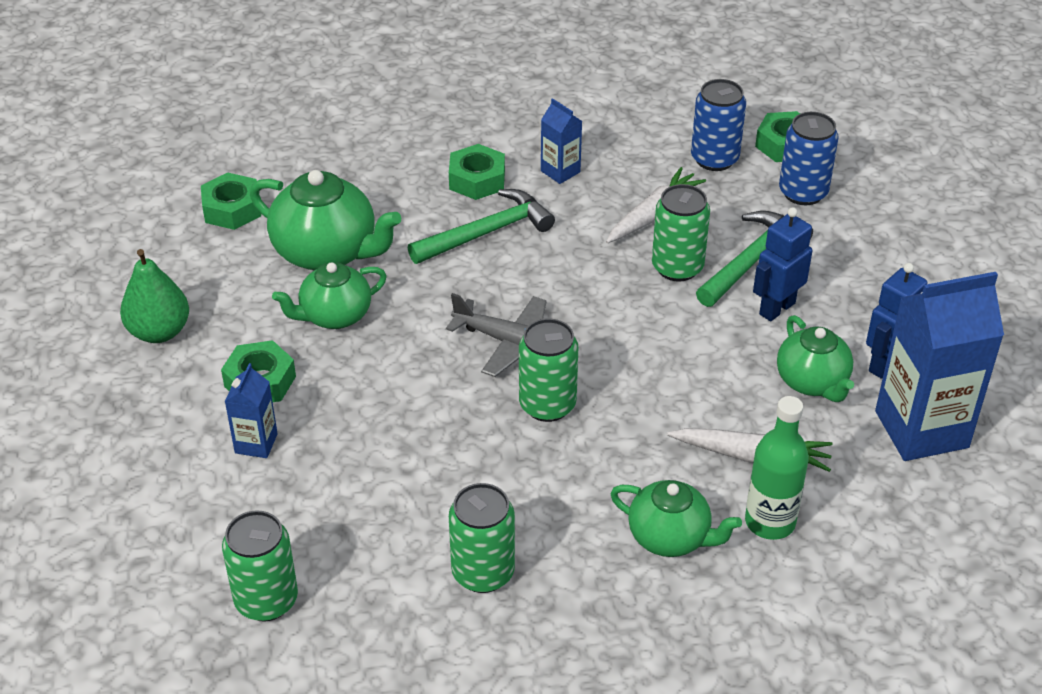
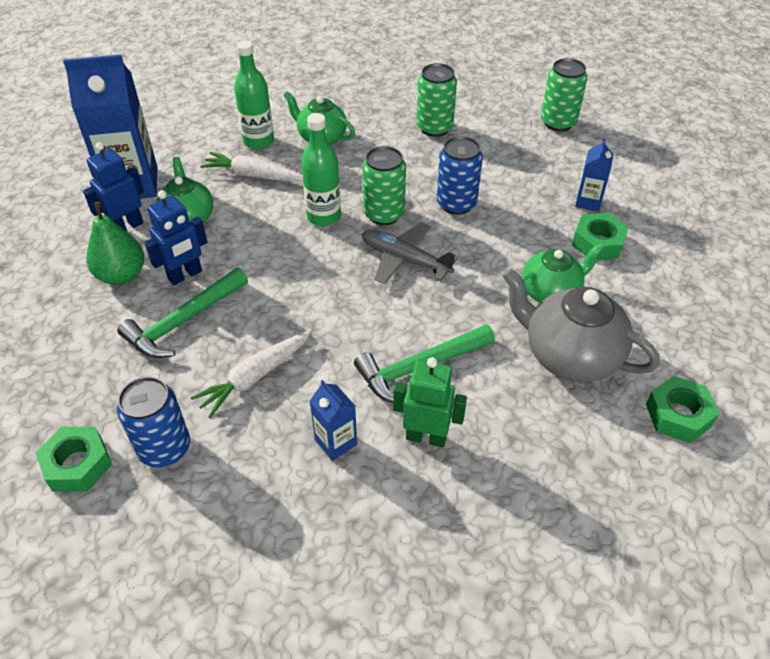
camera: 175 degrees left, 5 degrees up
(159, 332) = (693, 287): green pear -> green pear (122, 275)
(327, 252) = (569, 355): green teapot -> grey teapot
(477, 180) = (426, 437): green nut -> green robot
(629, 396) = (324, 216): none -> green bottle
(677, 267) = (252, 318): green can -> none
(803, 192) = (96, 394): blue can -> blue can (456, 204)

